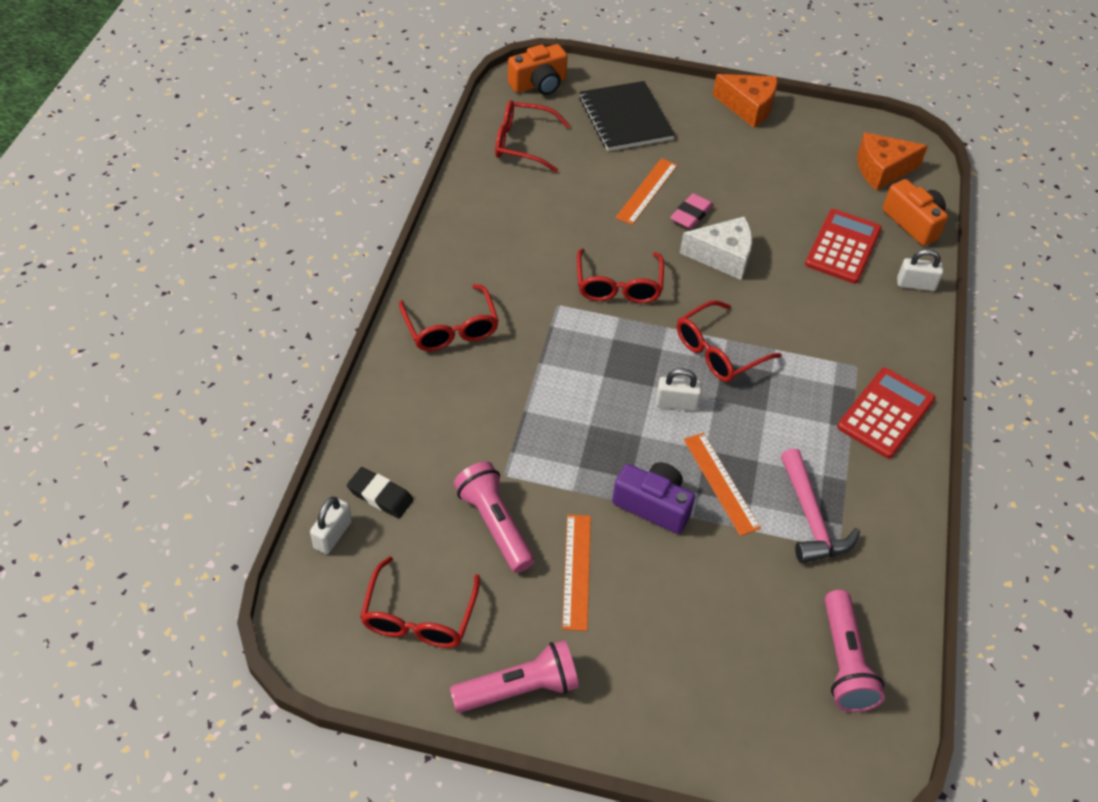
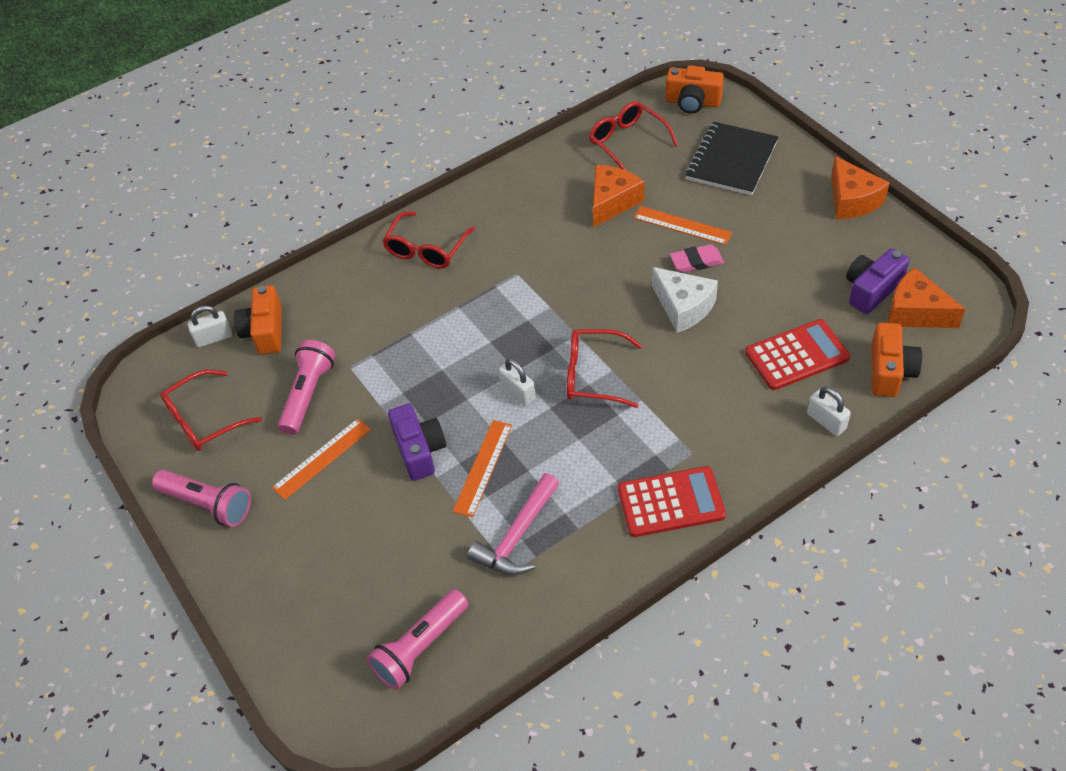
camera: 50 degrees right, 0 degrees up
(380, 495) = (265, 331): black eraser -> orange camera
(568, 200) = (612, 202): none -> orange cheese
(618, 286) = (575, 284): red glasses -> none
(647, 191) = (682, 225): orange ruler -> orange ruler turned 45 degrees clockwise
(836, 169) = (871, 290): none -> purple camera

